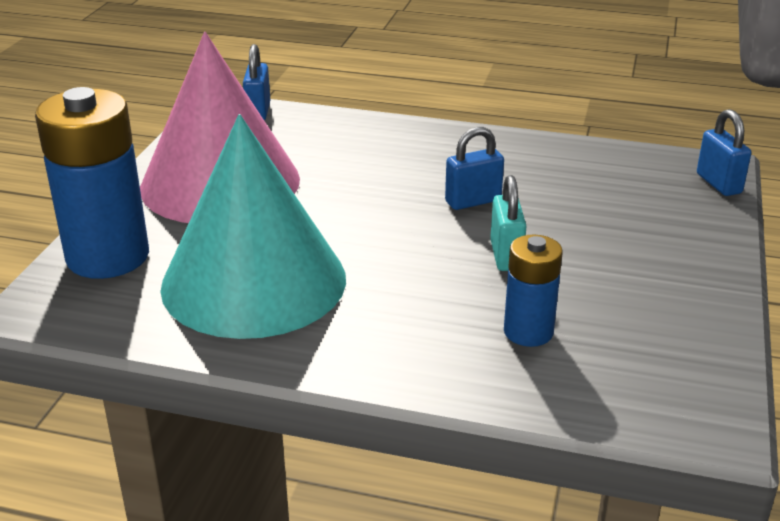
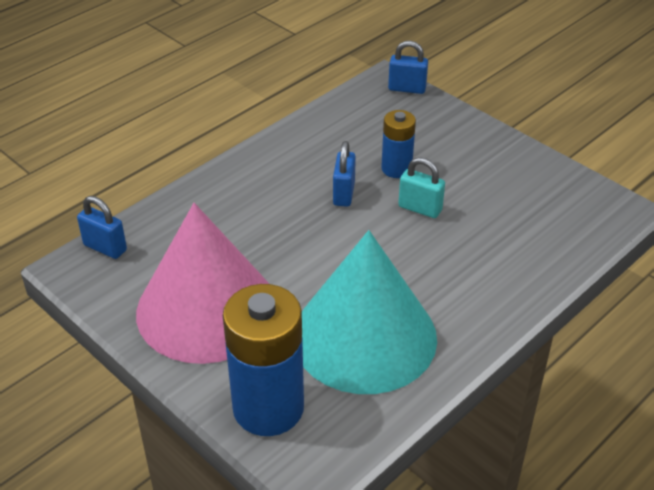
camera: 60 degrees left, 10 degrees up
(528, 332) = (505, 235): blue battery -> blue battery (396, 169)

